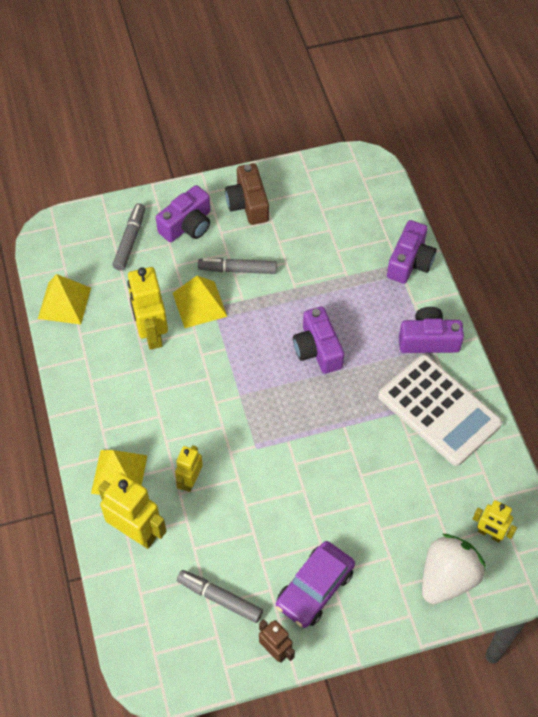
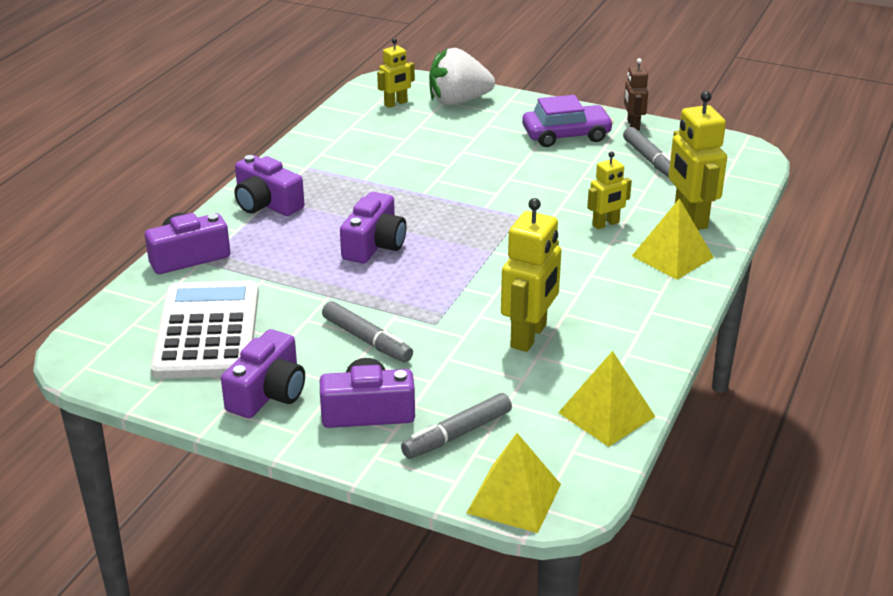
camera: 140 degrees left, 25 degrees down
(199, 304) = (447, 333): yellow pyramid -> yellow pyramid (514, 498)
(248, 203) = (268, 393): brown camera -> purple camera
(439, 410) = (329, 166): white calculator -> white calculator (207, 331)
(489, 534) = (396, 103): yellow robot -> yellow robot turned 75 degrees clockwise

